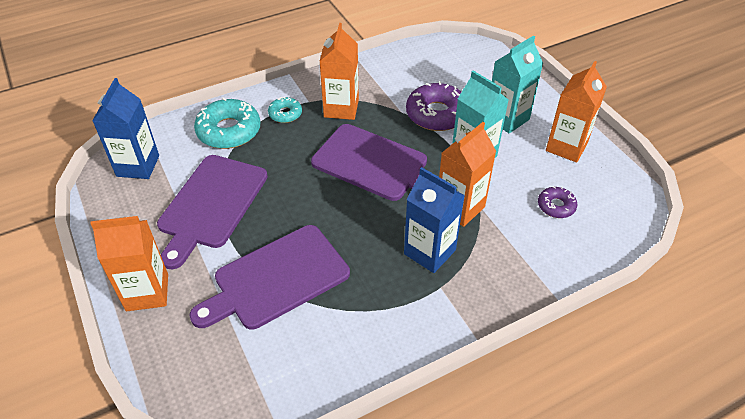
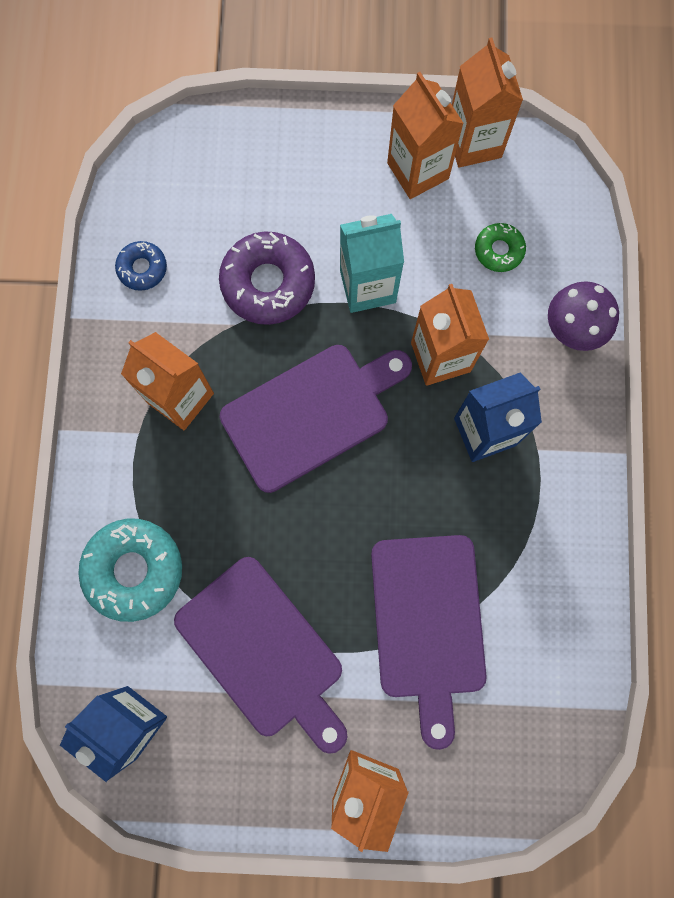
camera: 60 degrees left, 30 degrees up
(285, 114) = (145, 478): turquoise donut -> none
(401, 66) = (142, 268): none -> blue donut
(507, 118) = (329, 203): turquoise carton -> none
(539, 269) = (571, 331): none -> purple mushroom
(556, 206) = (499, 250): purple donut -> green donut
(611, 164) = (474, 142): none -> orange carton

